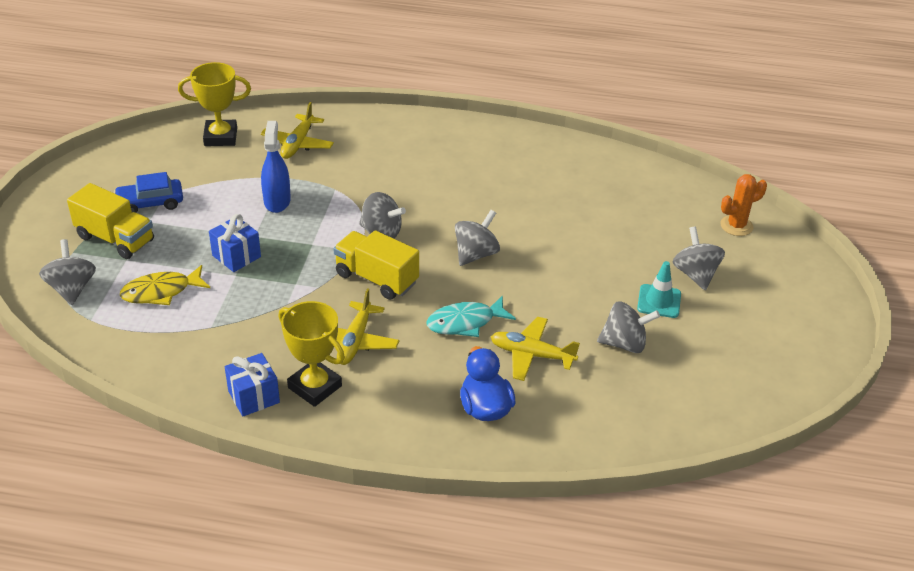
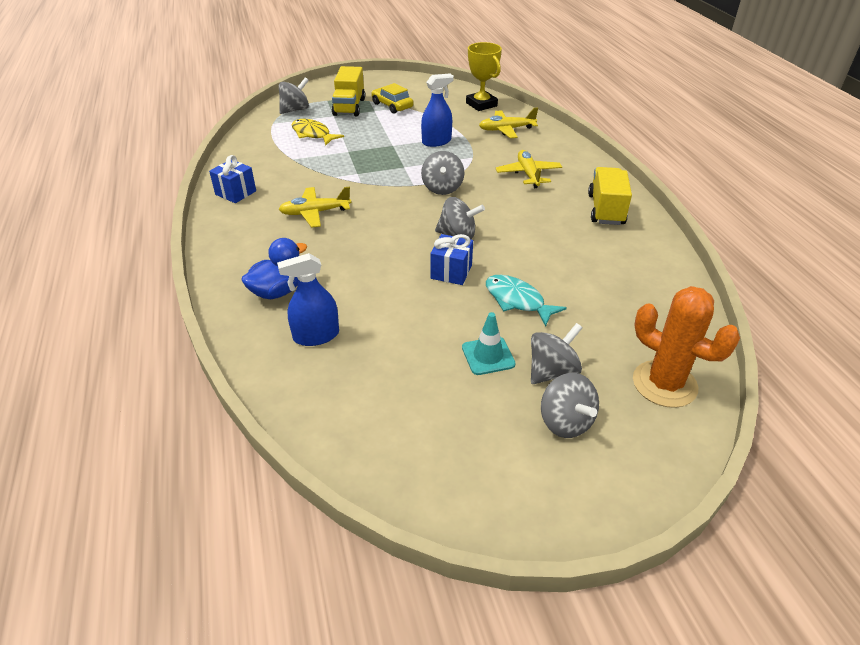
camera: 65 degrees right, 0 degrees up
(150, 203) = (392, 105): blue car -> yellow car
(236, 256) = (367, 146): blue gift -> blue gift (451, 272)
(315, 387) = (258, 211): yellow trophy -> none
(376, 278) = (389, 201): yellow truck -> yellow truck (606, 209)
(465, 322) = (371, 253): turquoise fish -> turquoise fish (517, 300)
(532, 355) = (356, 298): yellow plane -> yellow plane (528, 174)
(573, 398) = (316, 336): none -> blue spray bottle
(624, 343) = (409, 348): grey spinning top -> grey spinning top (565, 422)
(736, 226) = (664, 384): orange cactus -> orange cactus, size x1.58

